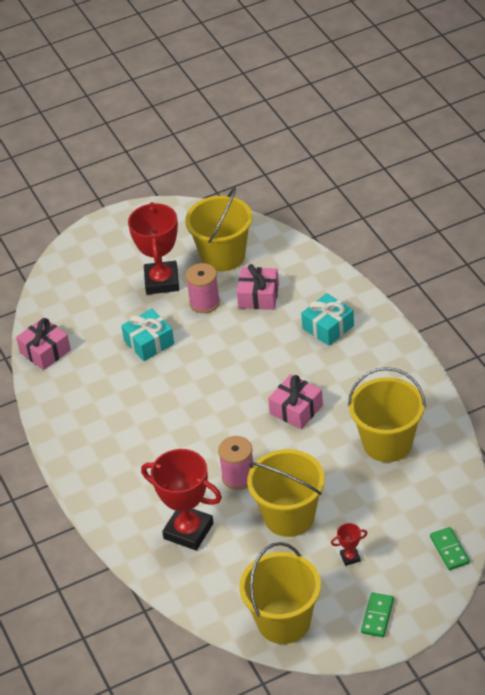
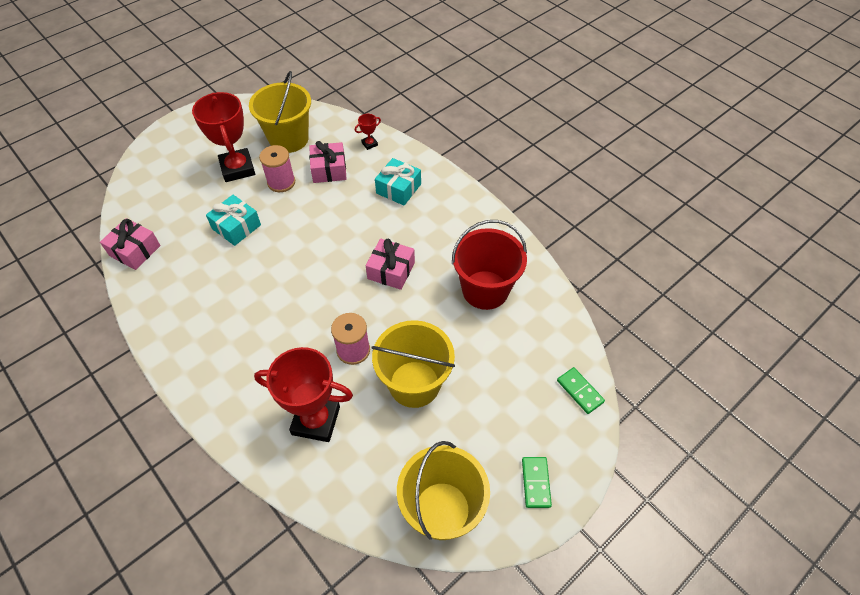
camera: 20 degrees left, 10 degrees up
(350, 557) = (487, 419): red trophy -> red trophy (369, 144)
(387, 443) = (485, 290): yellow bucket -> red bucket

